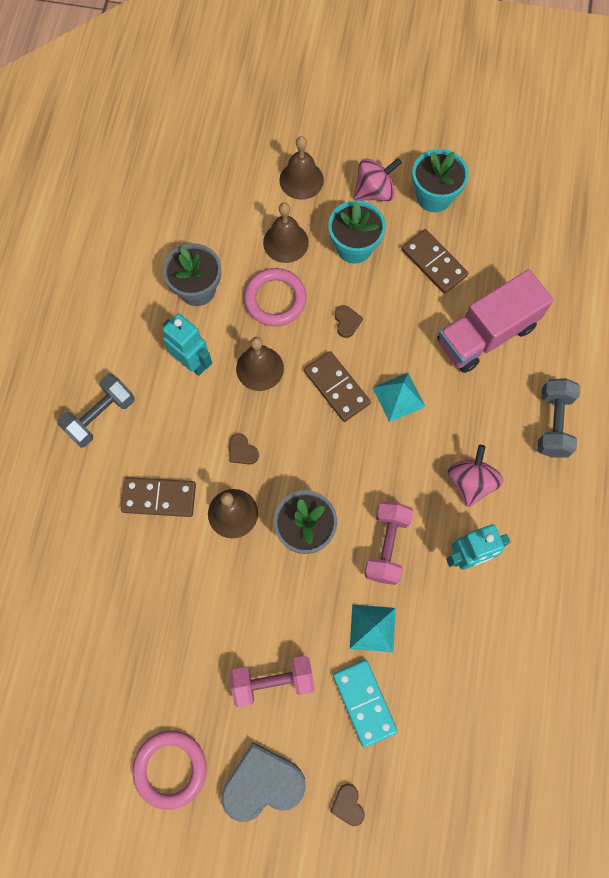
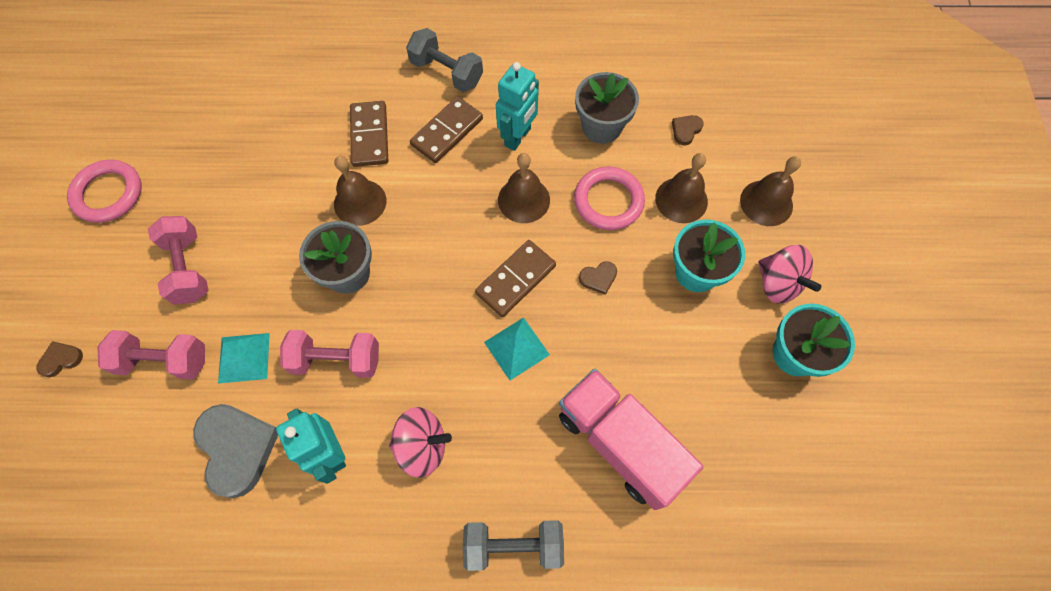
camera: 80 degrees right, 5 degrees down
(242, 451) = (428, 199): brown heart -> brown heart (686, 130)
(262, 783) = (89, 275): grey heart -> grey heart (237, 448)
(364, 702) = (164, 361): turquoise domino -> pink dumbbell
(434, 263) = (702, 366): brown domino -> brown domino (447, 132)

